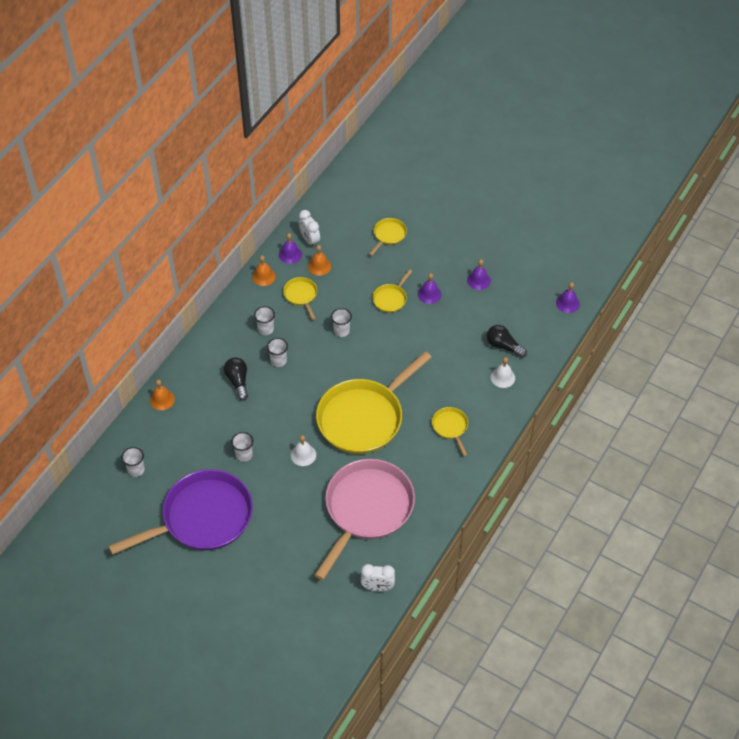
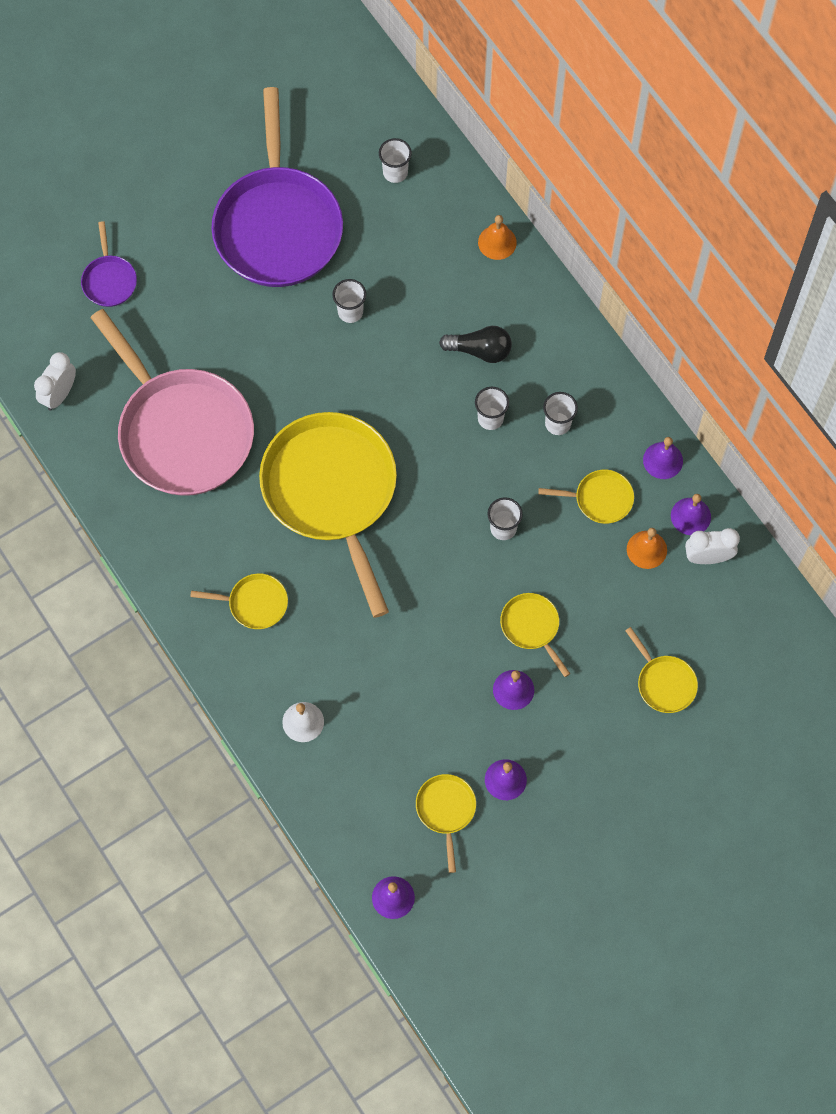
camera: 115 degrees right, 15 degrees up
(263, 276) = (663, 460): orange bell -> purple bell
(285, 596) = (109, 280): none -> purple pan
(303, 455) = (311, 387): white bell -> none
(503, 346) = (359, 752): black light bulb -> none
(510, 298) = (446, 810): none -> yellow pan

